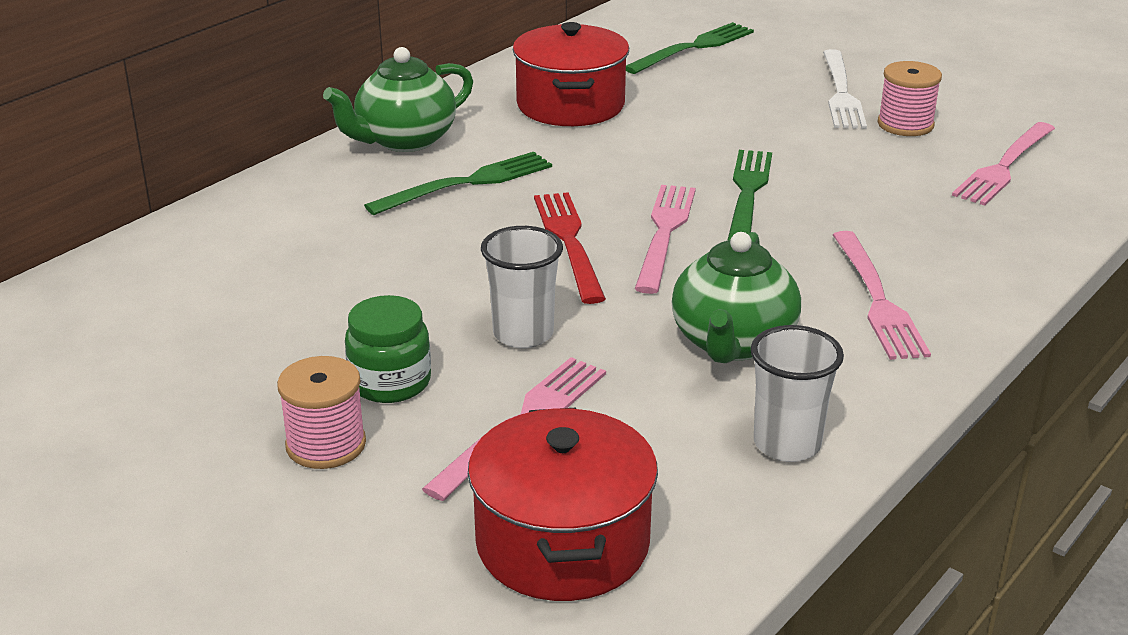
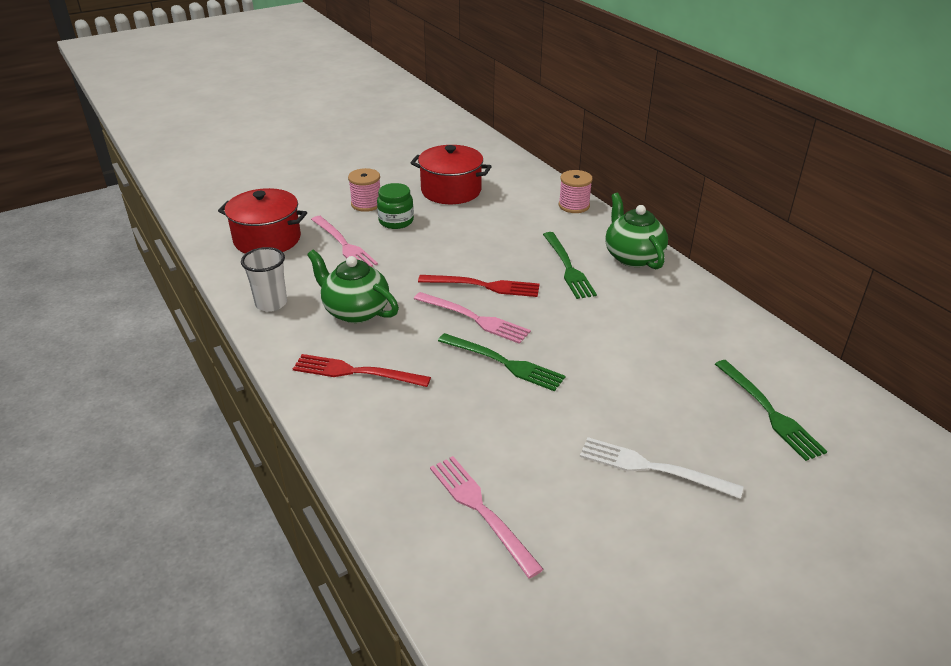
camera: 110 degrees right, 5 degrees up
(523, 334) = (407, 257): white cup -> none
(570, 105) = (667, 325): red pot -> red pot (451, 191)
(877, 299) = (355, 372): pink fork -> red fork
(905, 124) = (578, 483): pink spool -> pink spool (574, 205)

